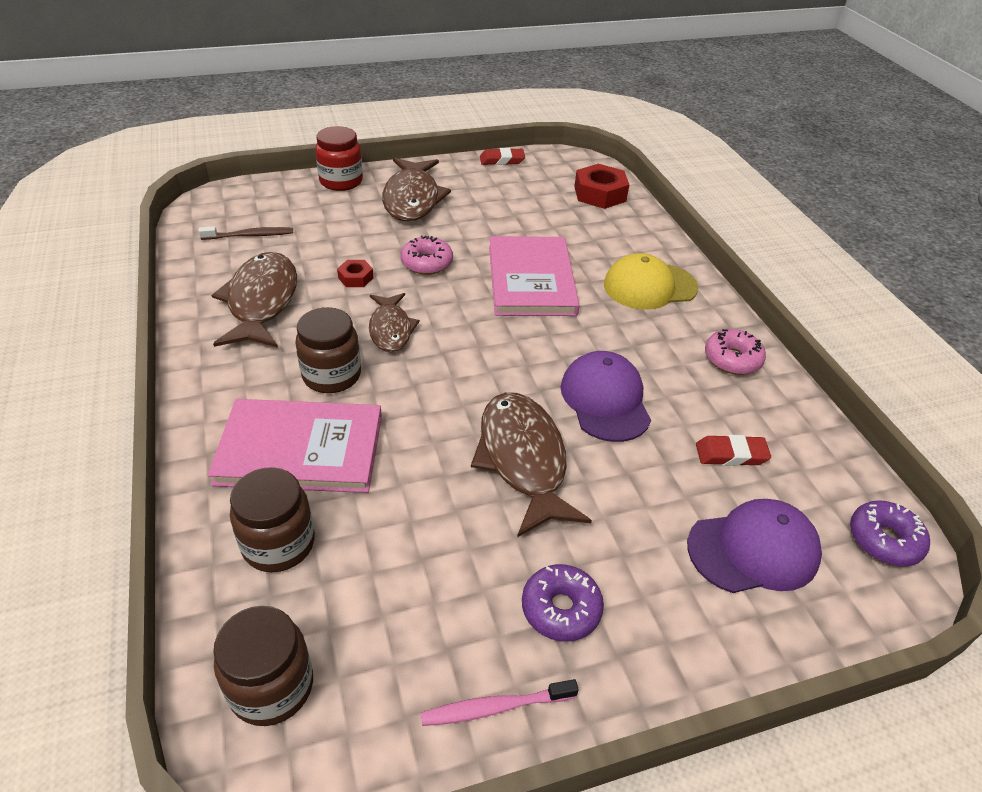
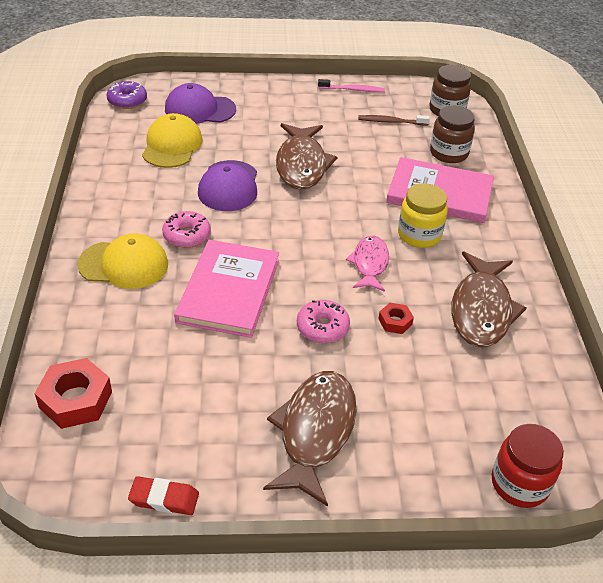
camera: 165 degrees left, 0 degrees up
(250, 235) = (507, 400): brown toothbrush -> brown toothbrush (391, 122)
(332, 375) = (419, 235): brown jar -> yellow jar
(341, 181) = (403, 487): red jar -> red jar (519, 484)
(391, 329) = (369, 264): brown fish -> pink fish
(561, 609) = (311, 108): purple donut -> none
(731, 454) = (172, 145): red eraser -> yellow cap
(732, 359) = (114, 195): pink donut -> pink donut (187, 236)

